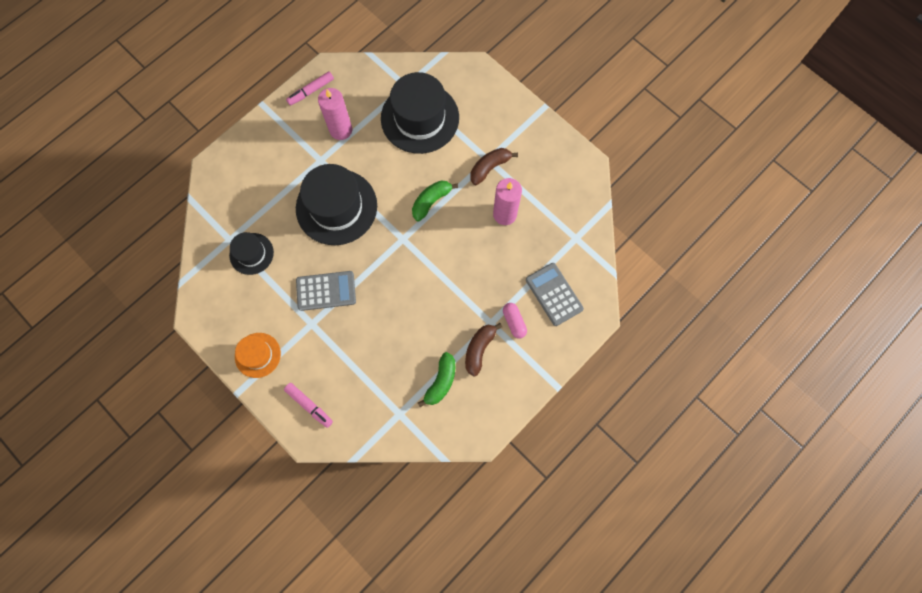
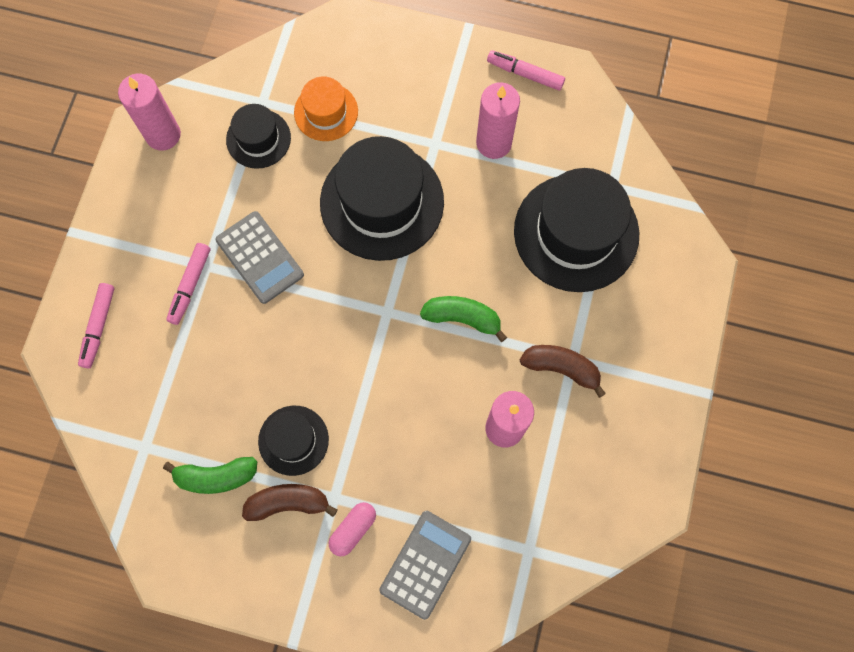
camera: 60 degrees right, 0 degrees up
(211, 307) = (163, 135): none -> pink candle
(257, 355) = (131, 226): orange hat -> orange hat (326, 112)
(318, 339) = (190, 286): none -> pink marker
(445, 328) = (293, 440): none -> black hat

